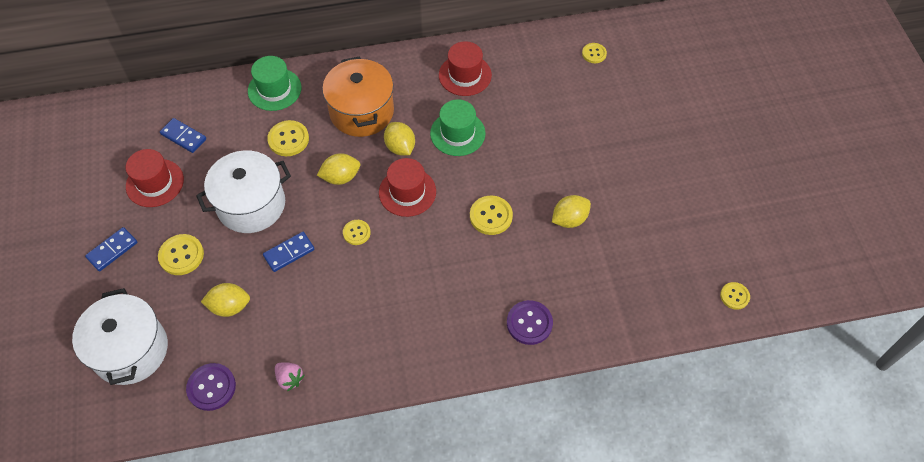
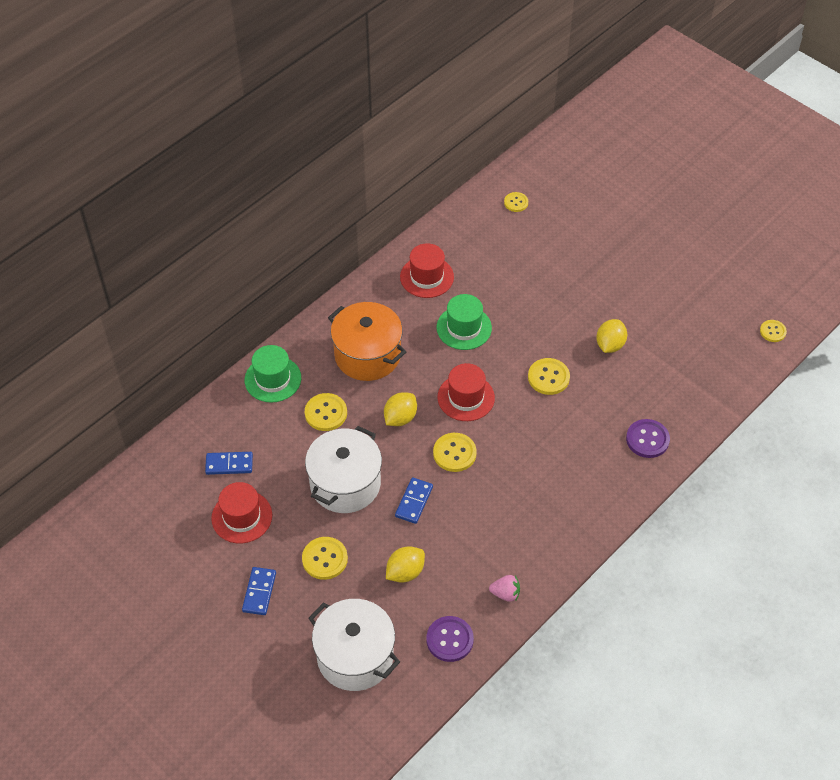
camera: 35 degrees left, 5 degrees down
(356, 233) = (454, 453): yellow button -> yellow button, size x1.57
(400, 147) = (427, 365): yellow lemon -> none

